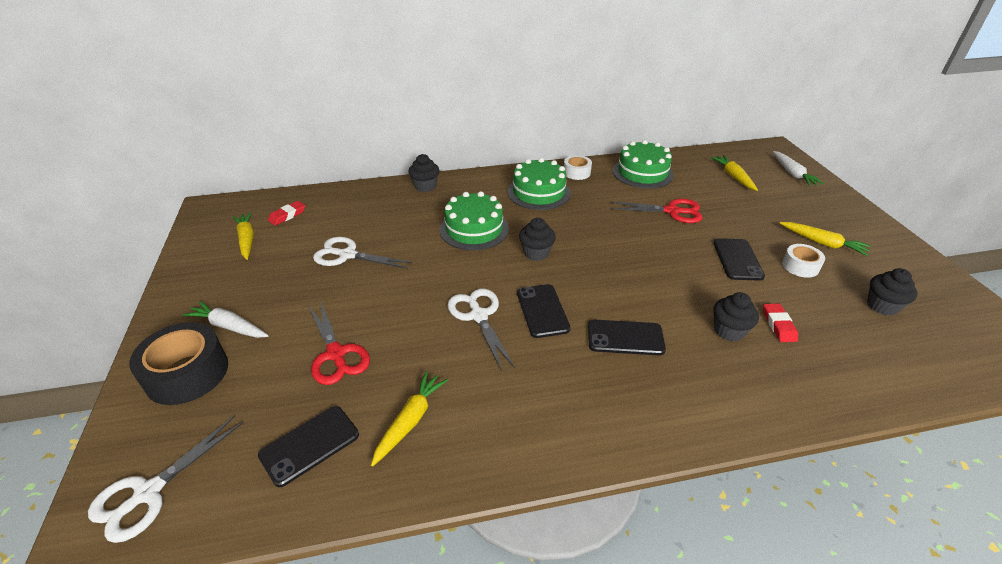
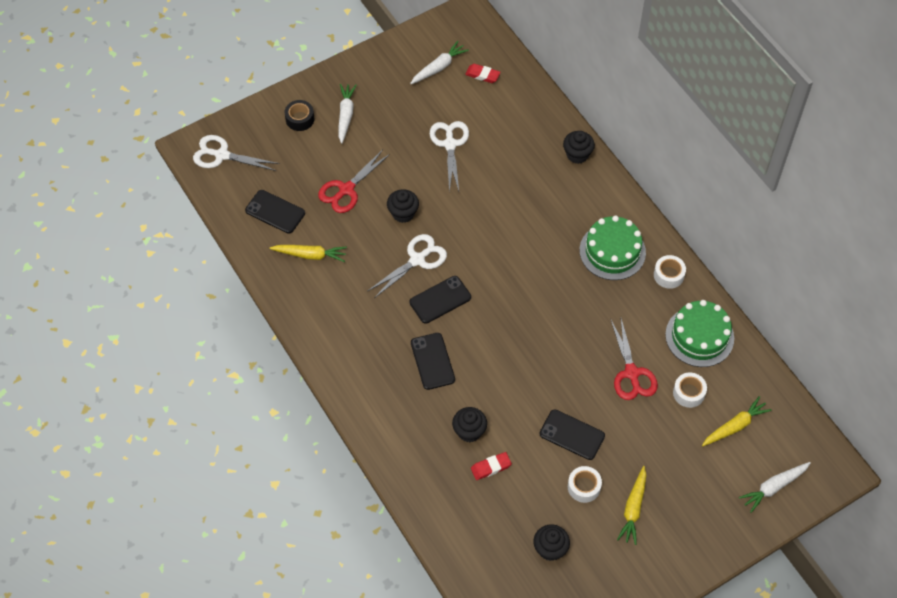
camera: 70 degrees right, 20 degrees up
(187, 373) = (300, 119): black tape -> black tape, size x0.56
(247, 240) = (439, 67): yellow carrot -> white carrot
(474, 229) = (525, 219): green cake -> none
(536, 253) = (511, 276): black cupcake -> black cupcake (403, 213)
(698, 189) = (688, 393): none -> white tape
(737, 259) = (572, 435): black phone -> black phone turned 45 degrees clockwise

